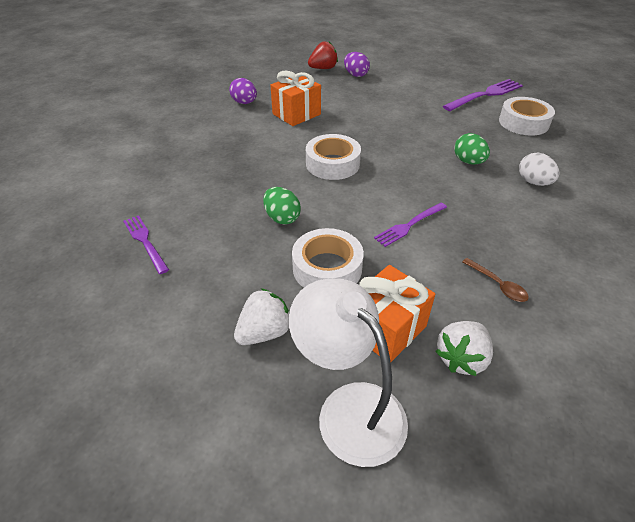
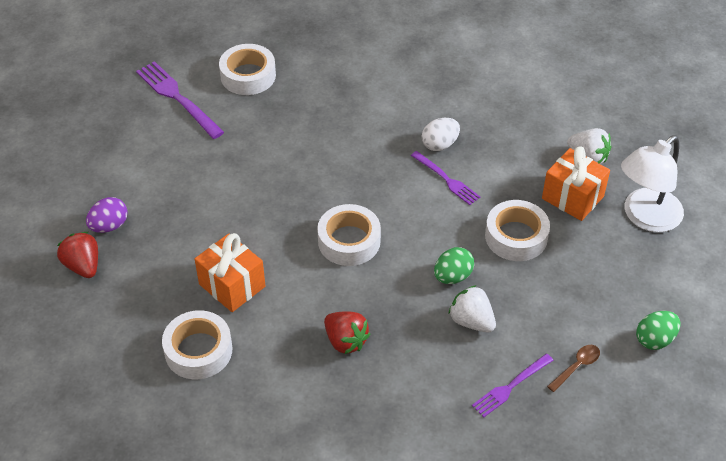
camera: 95 degrees left, 5 degrees up
(230, 157) = (345, 341): none -> red strawberry
(244, 103) = (198, 350): purple egg -> white tape
(264, 332) = (596, 271): white strawberry -> white strawberry (471, 321)
(468, 162) = (333, 129): green egg -> green egg (654, 339)
(498, 285) = (511, 130): brown spoon -> brown spoon (576, 366)
(533, 182) = (365, 87): white egg -> white egg (440, 144)

